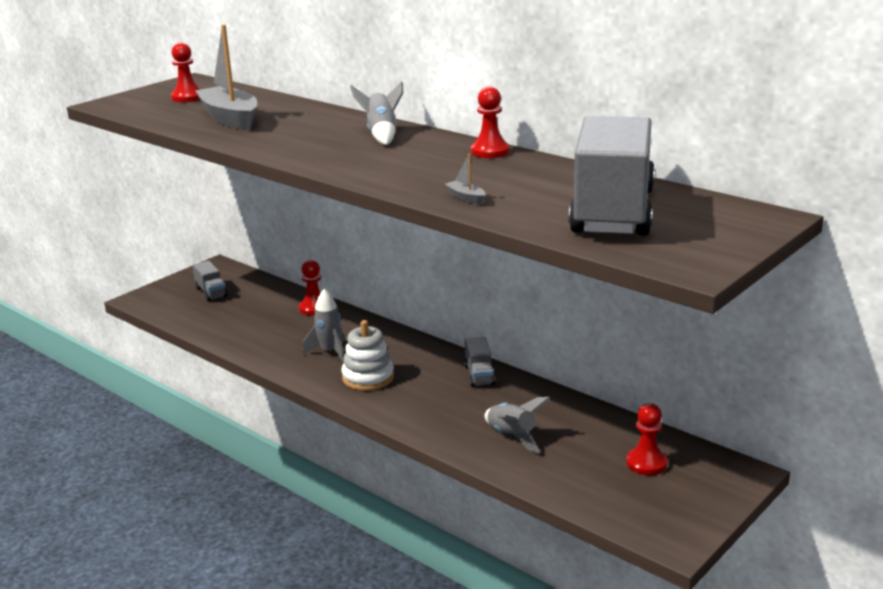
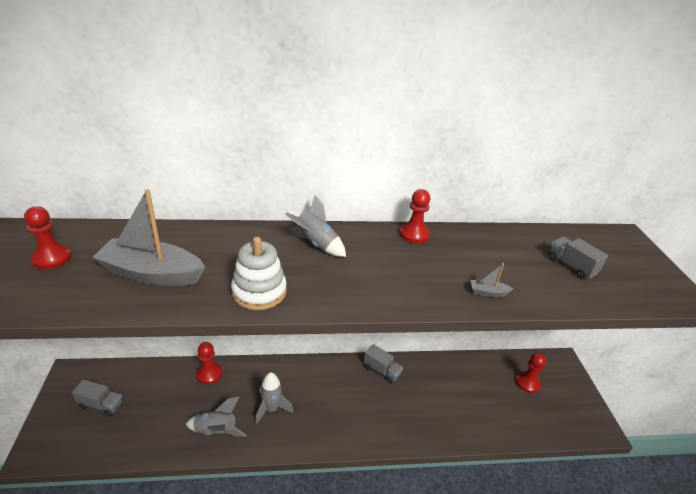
camera: 50 degrees left, 10 degrees up
(368, 377) = (325, 416): white stacking toy -> white stacking toy (259, 292)
(512, 436) = (456, 409): grey rocket -> grey rocket (216, 431)
(613, 212) = (571, 266): grey truck -> grey truck, size x0.42

